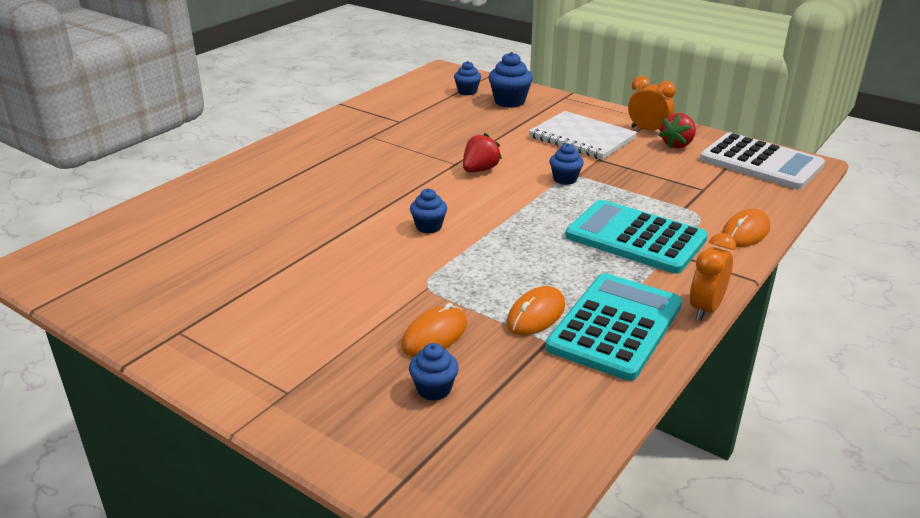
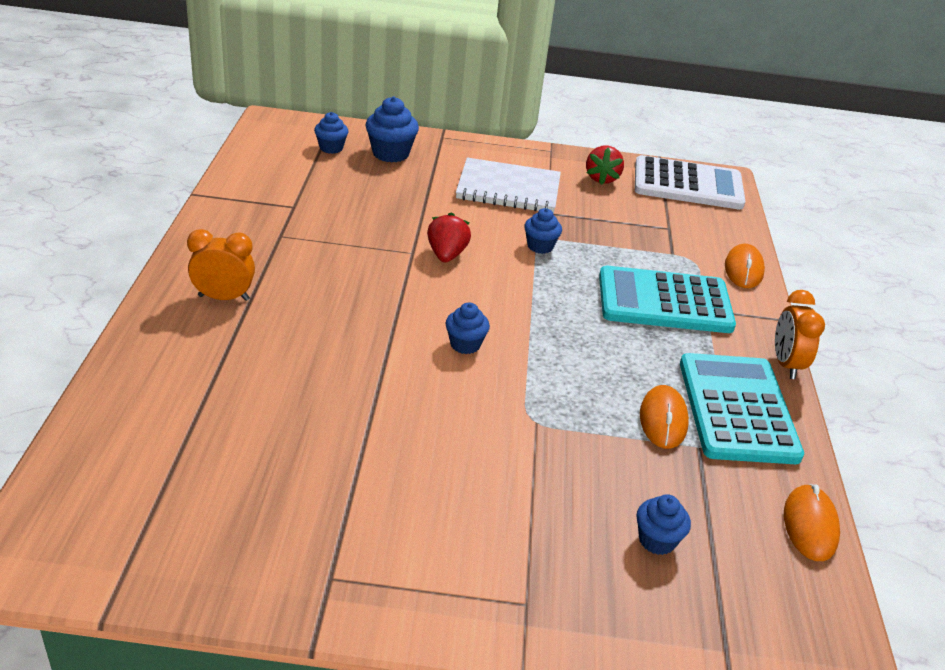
camera: 35 degrees left, 5 degrees up
(434, 335) = (598, 477): orange mouse -> orange mouse (810, 525)
(648, 130) = (560, 166): orange clock -> orange clock (224, 298)

